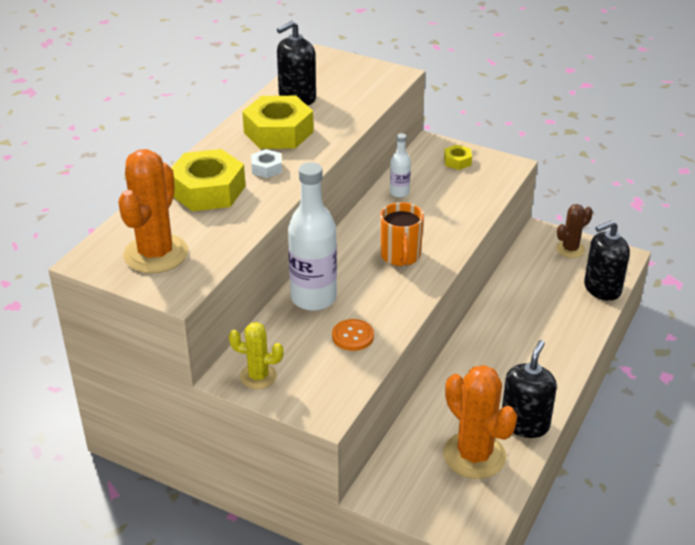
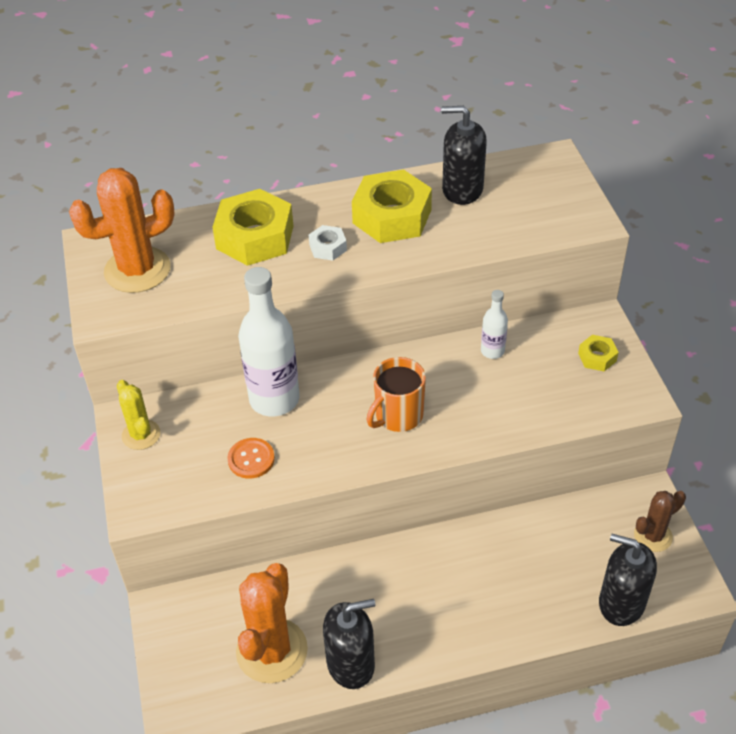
camera: 50 degrees right, 10 degrees up
(570, 249) = (653, 536): brown cactus -> brown cactus turned 45 degrees counterclockwise

